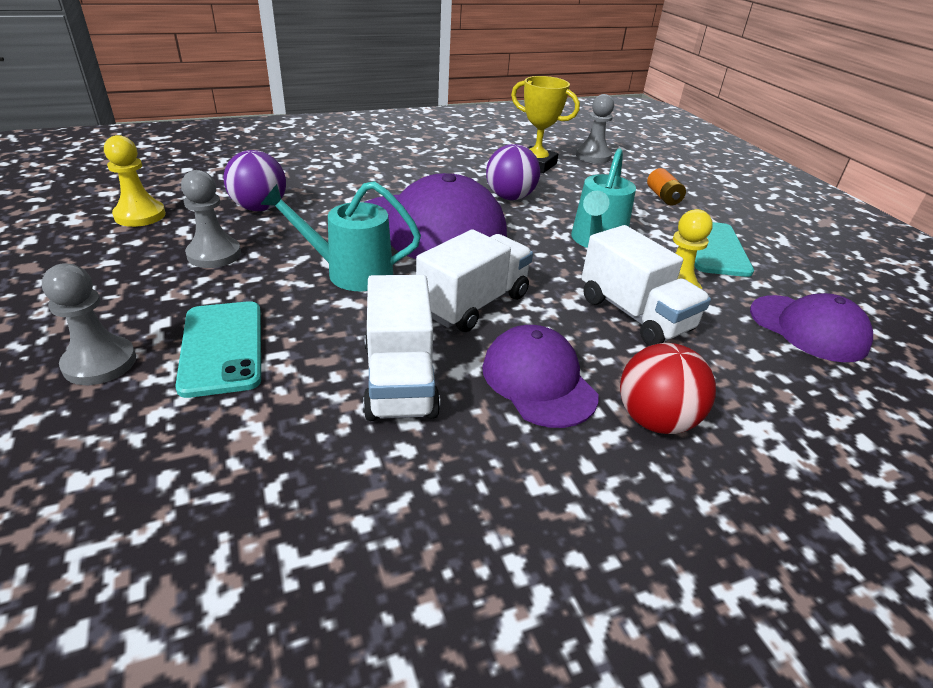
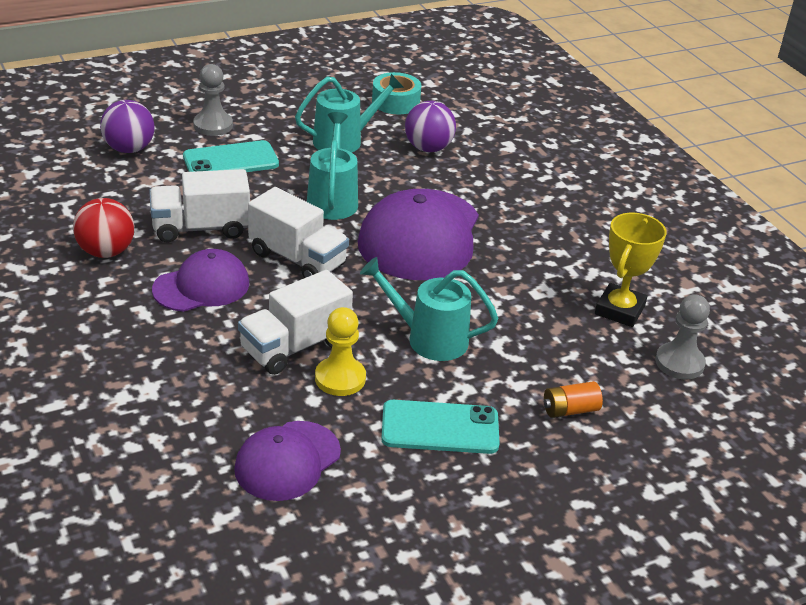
camera: 85 degrees right, 0 degrees up
(140, 215) = (395, 102): yellow pawn -> turquoise tape
(214, 254) = (345, 140): grey pawn -> turquoise watering can
(510, 197) = (512, 286): purple ball -> purple ball (129, 149)
(655, 420) = (159, 337): red ball -> red ball (106, 252)

